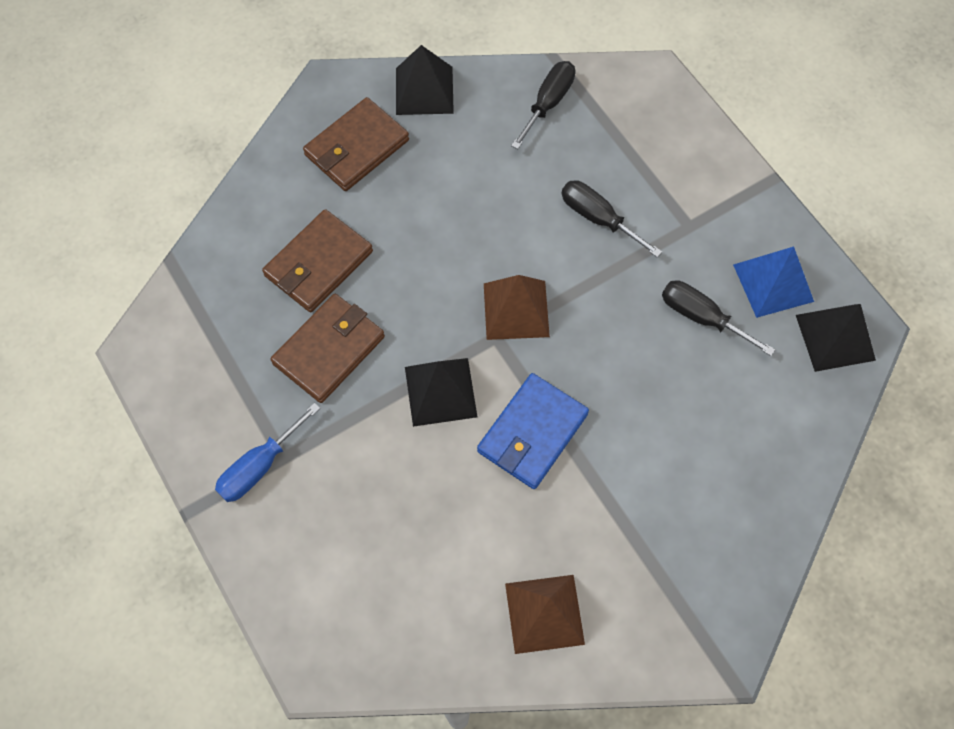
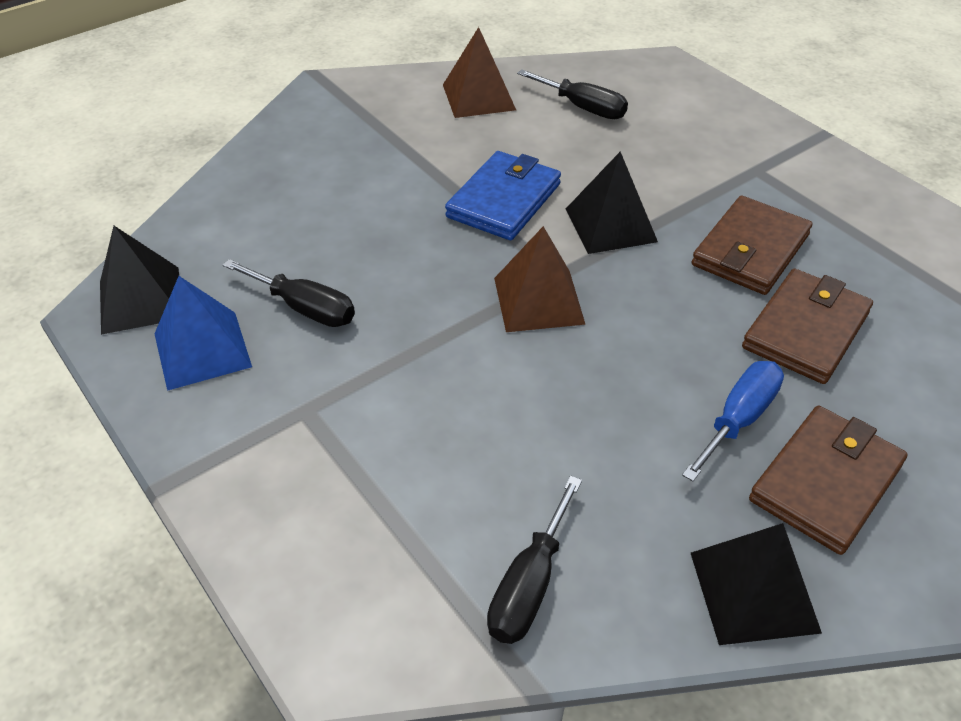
camera: 175 degrees right, 20 degrees down
(260, 466) = (776, 162): blue screwdriver -> blue screwdriver (738, 419)
(598, 218) = (437, 409): black screwdriver -> black screwdriver (583, 108)

